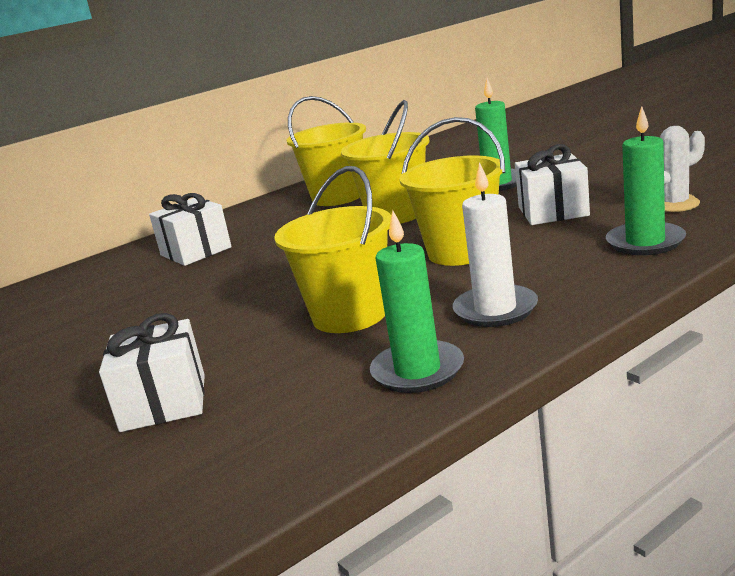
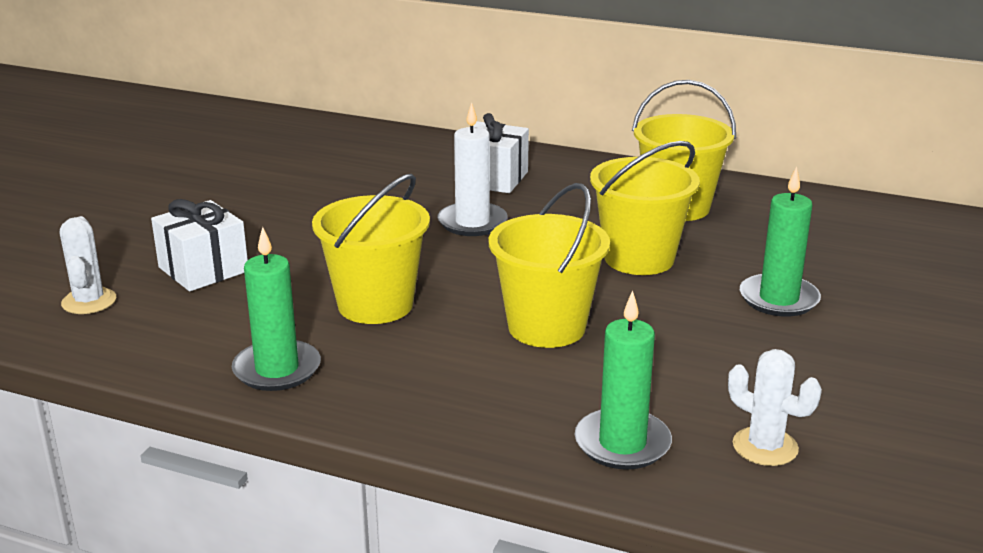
camera: 55 degrees right, 5 degrees up
(136, 489) = (89, 301): none -> white cactus
(495, 310) = (409, 381): white candle -> white candle (472, 222)
(553, 211) = (696, 360): white gift -> none

